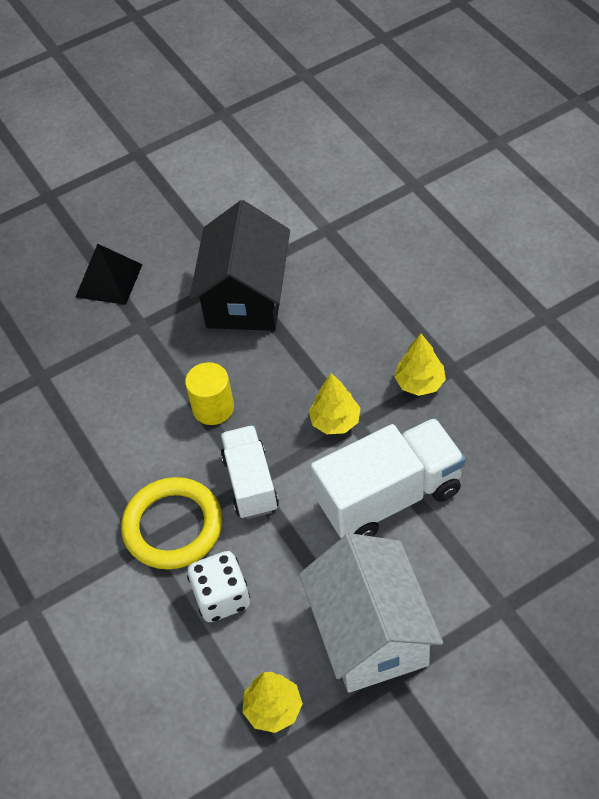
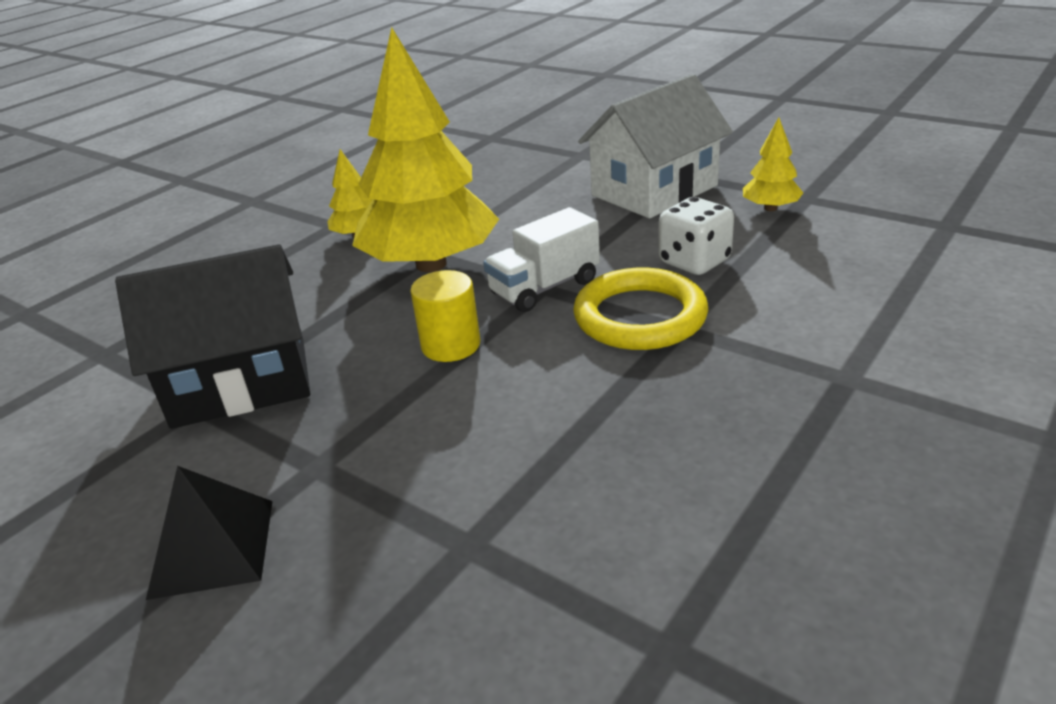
camera: 115 degrees left, 20 degrees down
(335, 421) = (431, 264): yellow tree -> yellow tree, size x2.33
(389, 497) = (508, 216): white truck -> none

